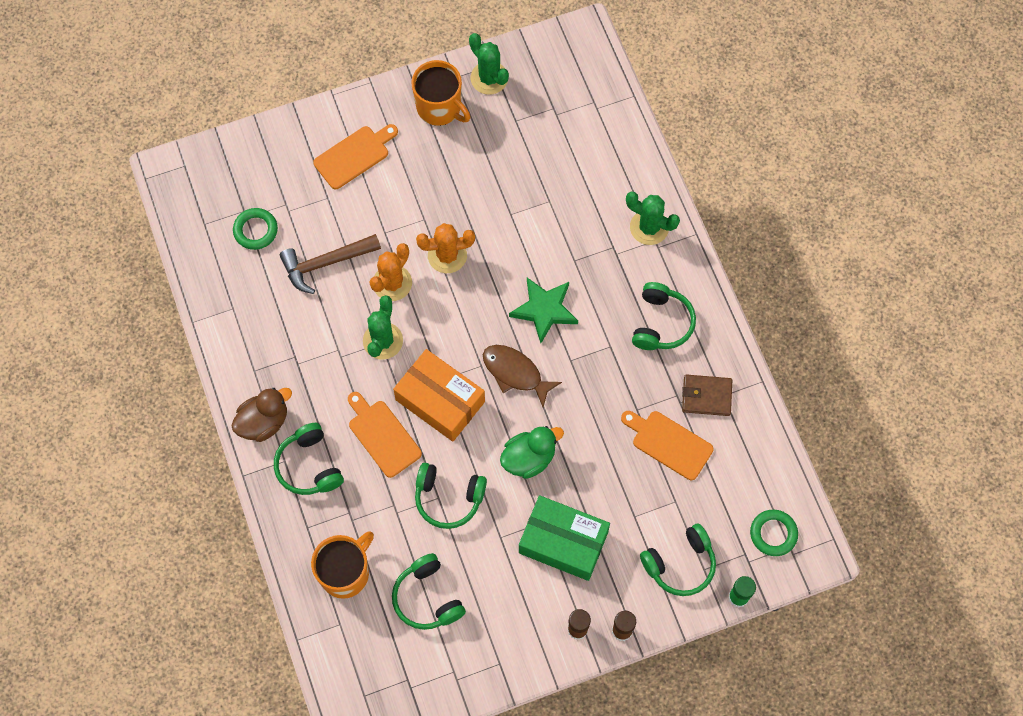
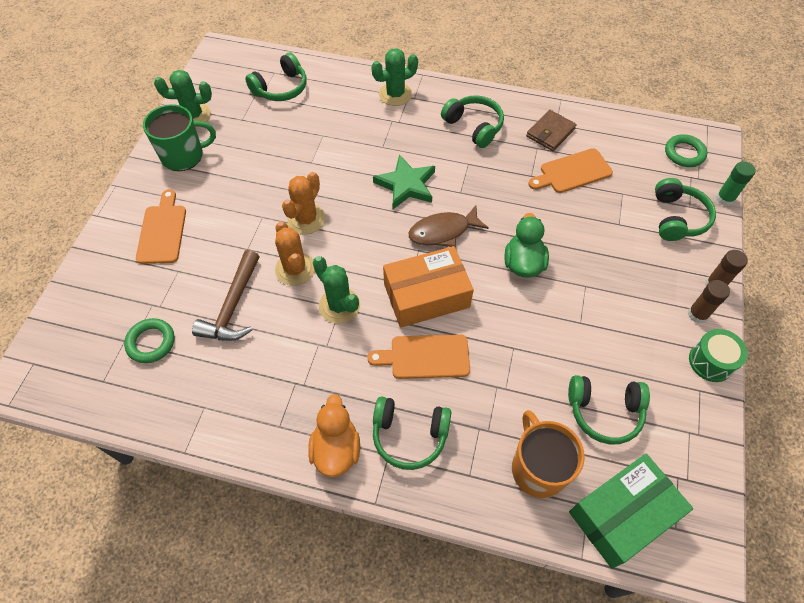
camera: 55 degrees left, 10 degrees down
(264, 422) = (336, 449): brown duck -> orange duck
(439, 107) = (183, 156): orange mug -> green mug
(448, 498) = (519, 340): green headphones -> green headphones (281, 88)
(534, 660) = (711, 362): none -> green drum
(563, 542) = (613, 281): green box -> green box (622, 515)

